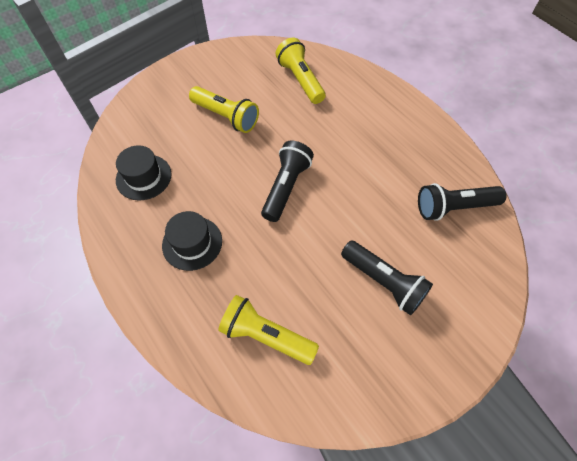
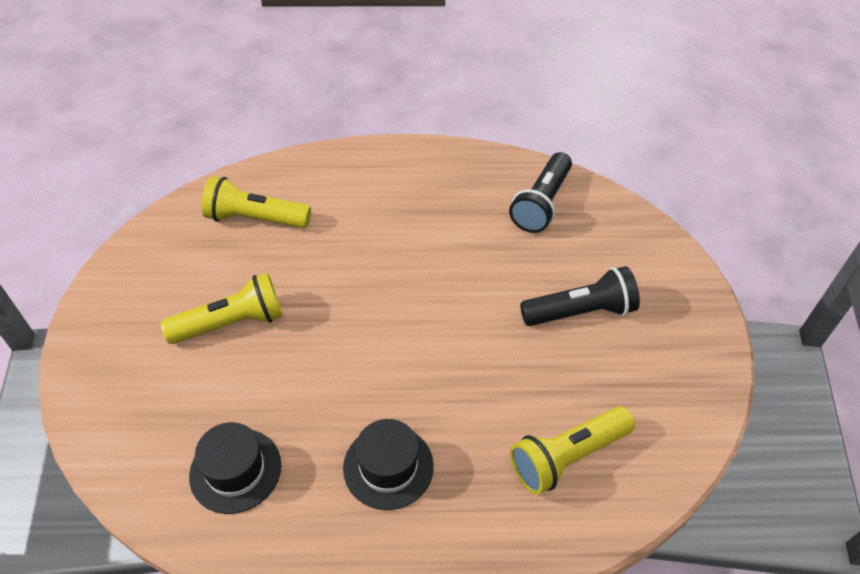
camera: 55 degrees left, 10 degrees down
(286, 187) = (394, 324): black flashlight -> none

